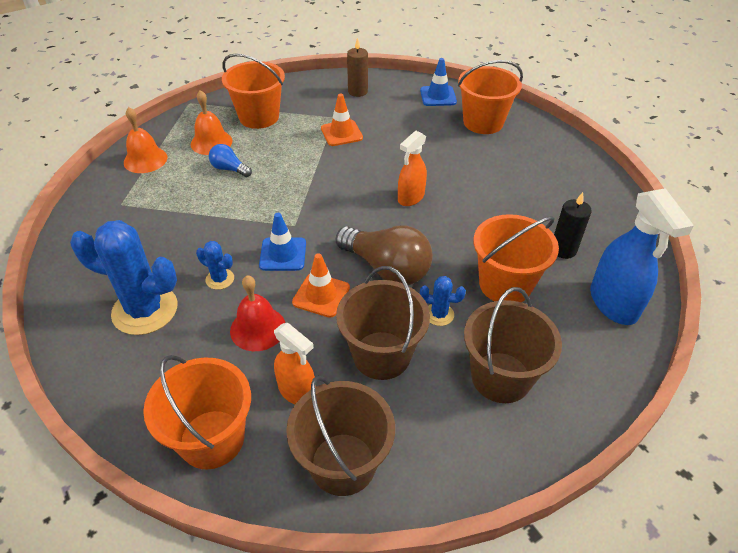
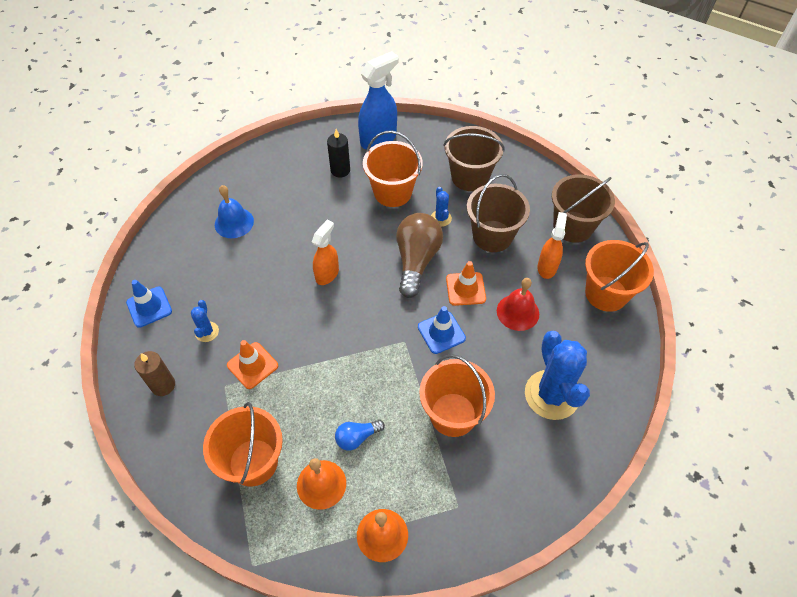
camera: 115 degrees left, 10 degrees up
(220, 279) = (492, 362): blue cactus -> blue cactus (207, 332)
(229, 169) = (357, 437): blue light bulb -> blue light bulb turned 60 degrees clockwise
(410, 198) = (327, 274): orange spray bottle -> orange spray bottle turned 75 degrees counterclockwise
(483, 122) = (187, 256): orange bucket -> orange bucket (453, 414)
(513, 155) = (234, 222): none -> blue bell

